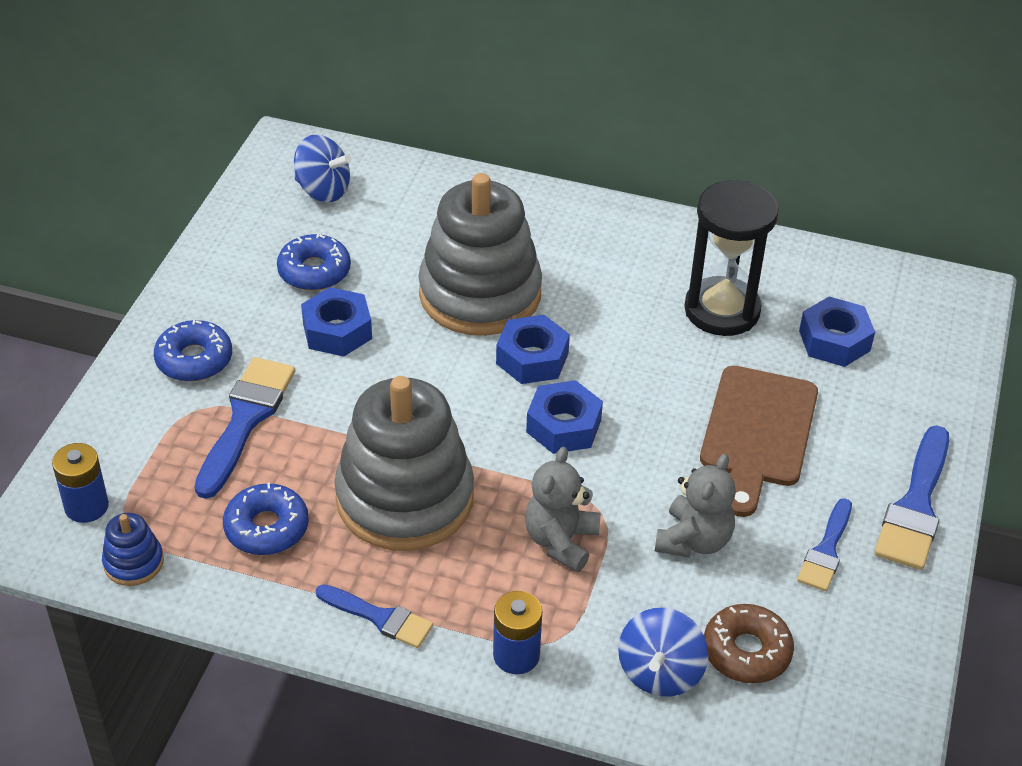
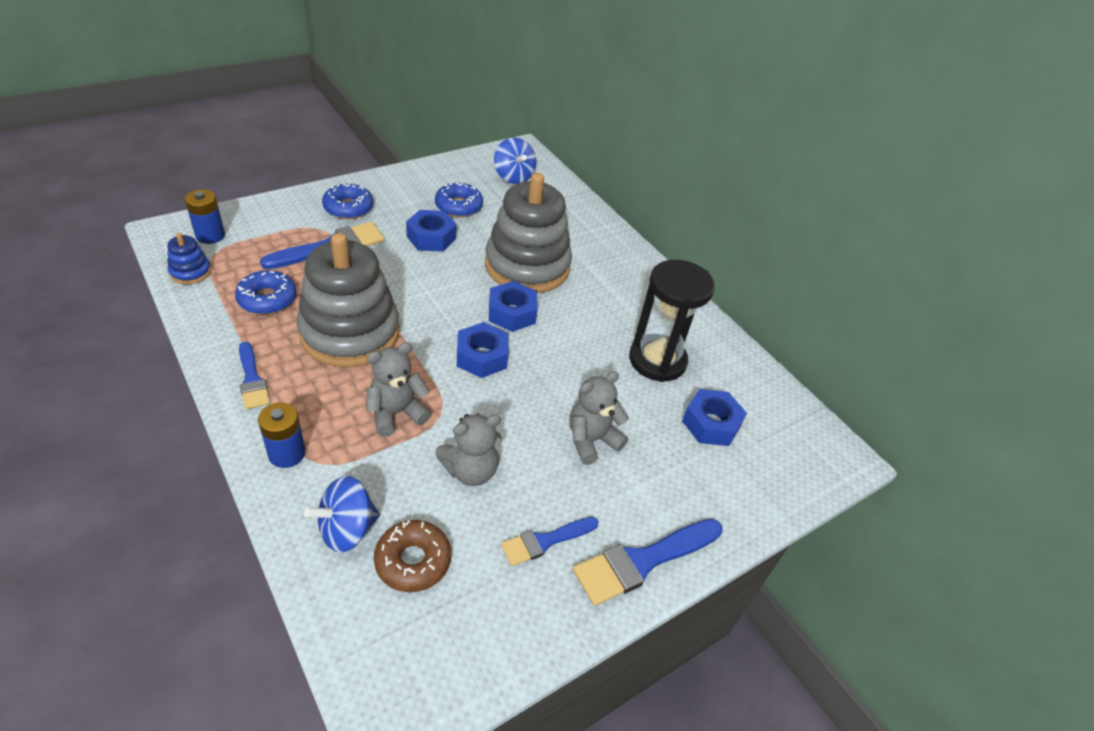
camera: 35 degrees right, 0 degrees up
(757, 433) = (591, 440): brown cutting board -> grey teddy bear

